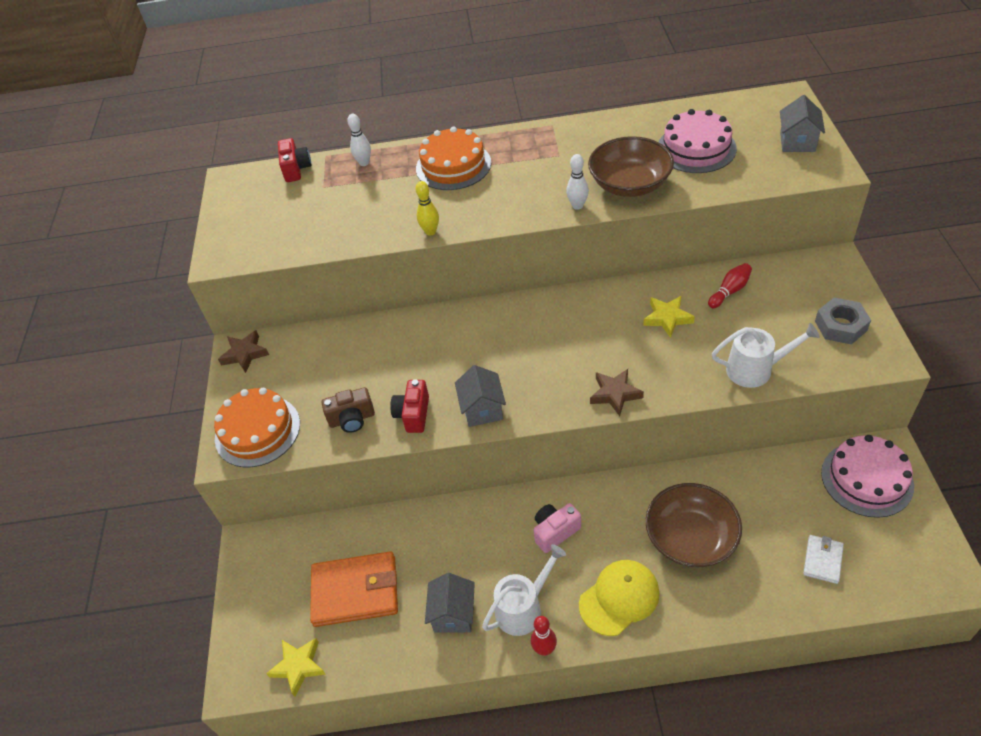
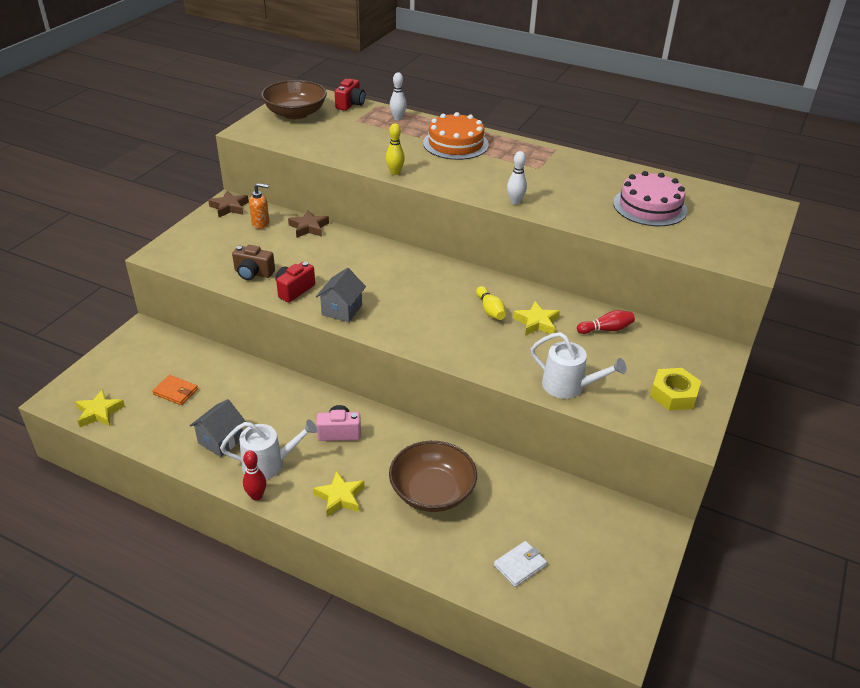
camera: 25 degrees right, 10 degrees down
(257, 431) = (191, 251): orange cake -> none
(299, 355) = (261, 224): none -> orange soap dispenser
(355, 591) = (175, 392): orange wallet -> orange wallet, size x0.51
(615, 394) = (443, 347): brown star -> brown star (309, 227)
(616, 328) = (490, 310): none -> yellow bowling pin
(619, 598) = (340, 497): yellow cap -> yellow star
(630, 184) = (570, 206): brown bowl -> brown bowl (295, 113)
(797, 142) = (740, 236): grey house -> none
(840, 326) = (673, 394): grey nut -> yellow nut
(867, 479) = (617, 534): pink cake -> none

